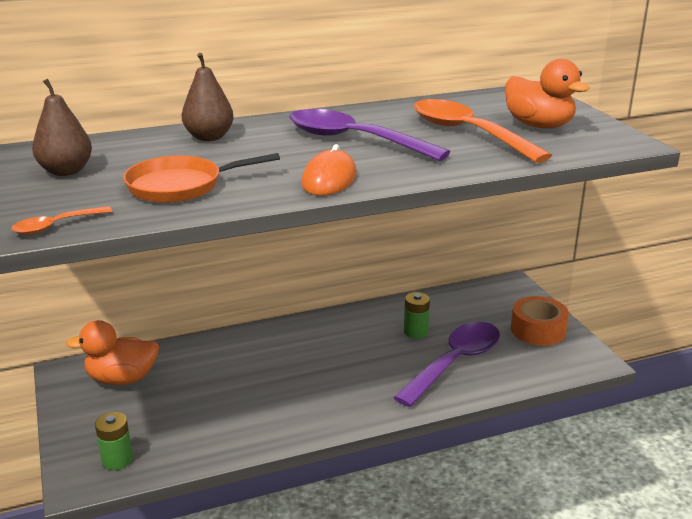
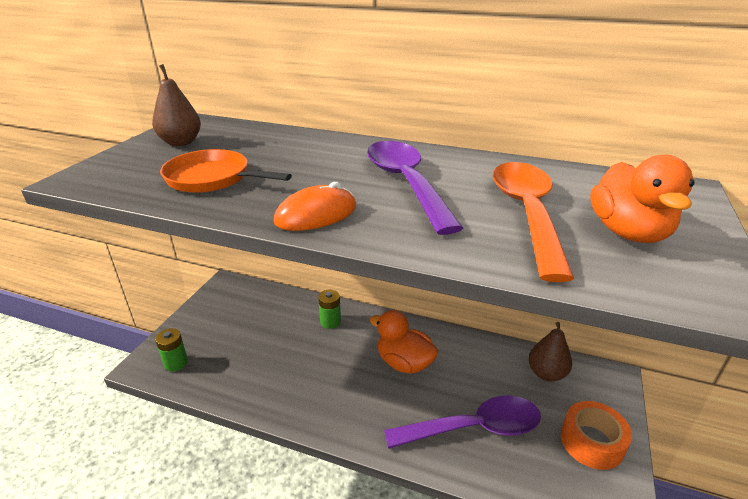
camera: 40 degrees right, 5 degrees up
(56, 226) = (91, 181): orange spoon -> none
(122, 379) = (245, 305): orange duck -> orange duck (404, 363)
(209, 137) = (308, 145): brown pear -> brown pear (546, 373)
(415, 332) = (472, 377): green battery -> green battery (330, 322)

